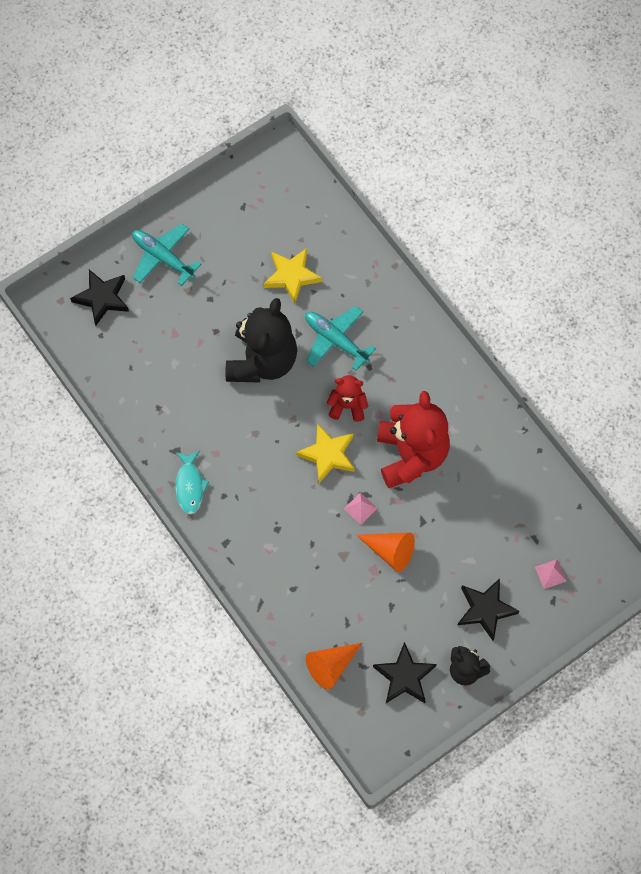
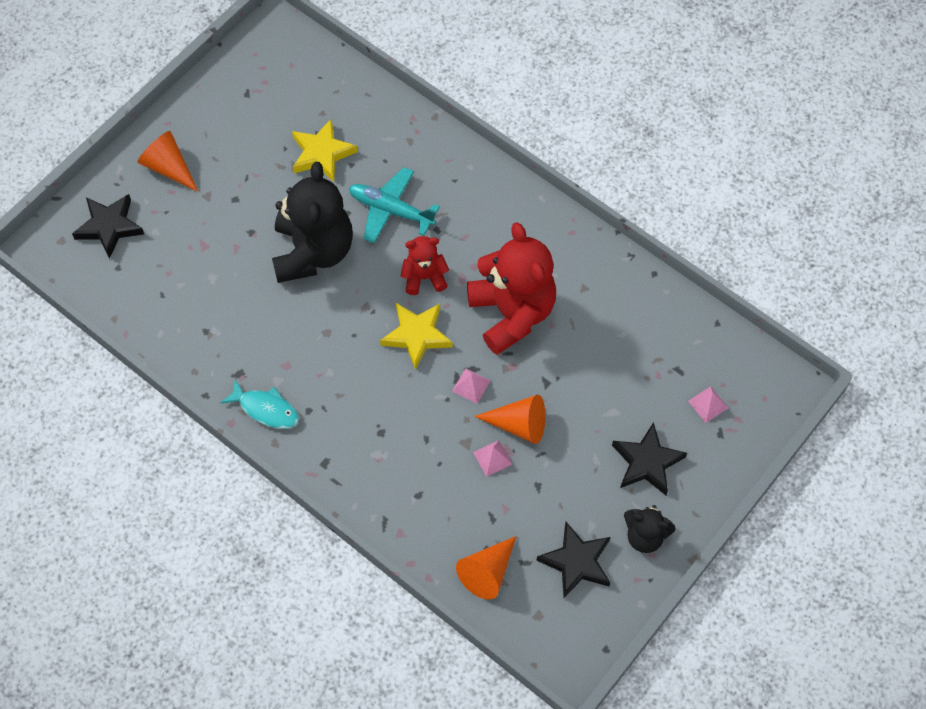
camera: 15 degrees left, 5 degrees down
(162, 257) = (169, 167): turquoise plane -> orange cone
(190, 486) = (266, 409): turquoise fish -> turquoise fish turned 45 degrees counterclockwise
(361, 573) = (492, 458): none -> pink pyramid

